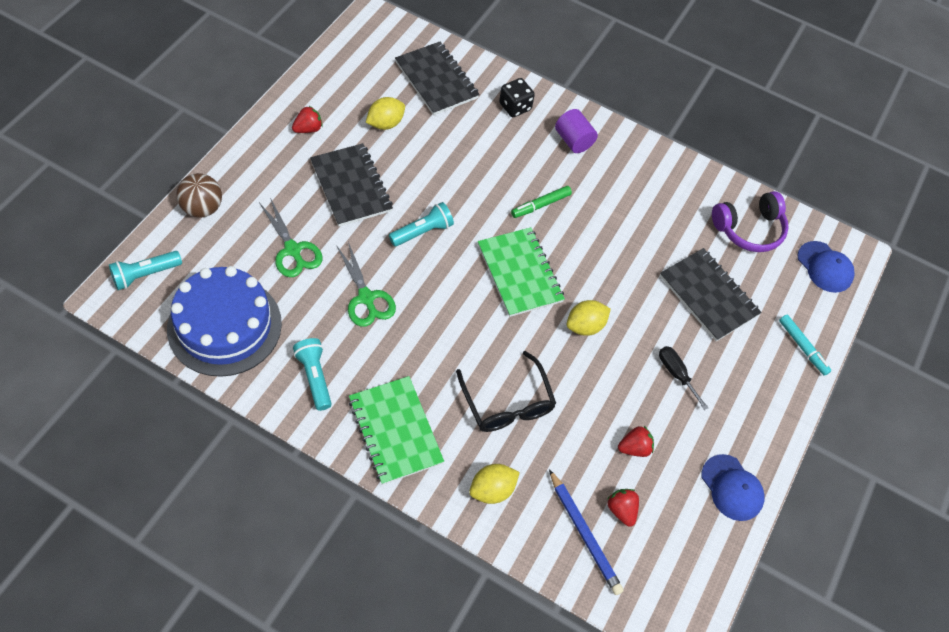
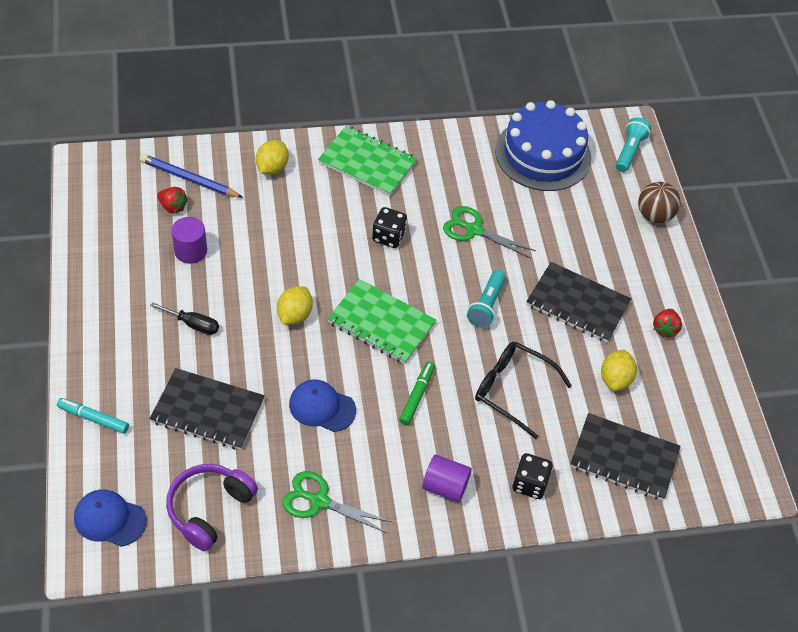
camera: 145 degrees right, 5 degrees down
(292, 250) = (560, 228): green scissors -> green scissors (319, 501)
(314, 377) = (452, 161): turquoise flashlight -> none
(446, 342) = (388, 237): none -> black dice
(507, 402) = (308, 224): black glasses -> black glasses (513, 390)
(634, 448) = (190, 251): red strawberry -> purple cylinder
(732, 488) = (97, 268): blue cap -> blue cap (322, 407)

